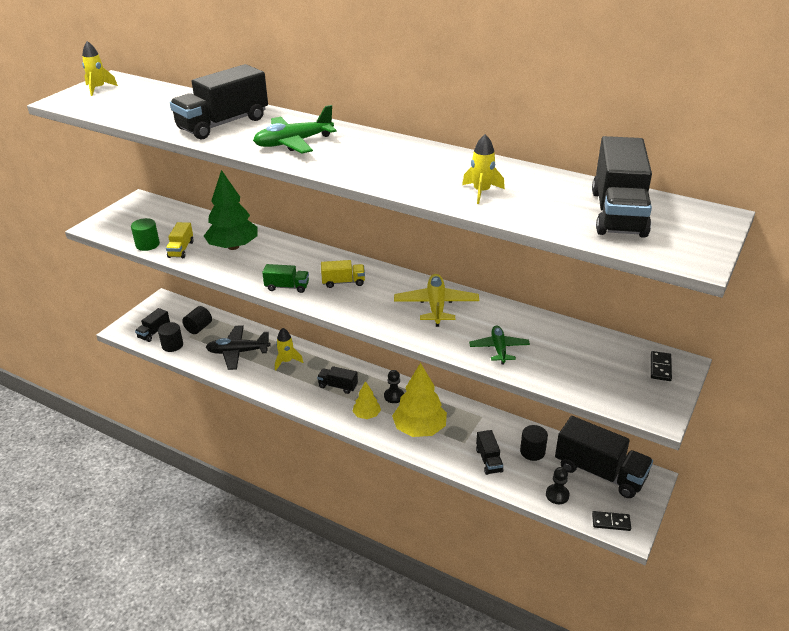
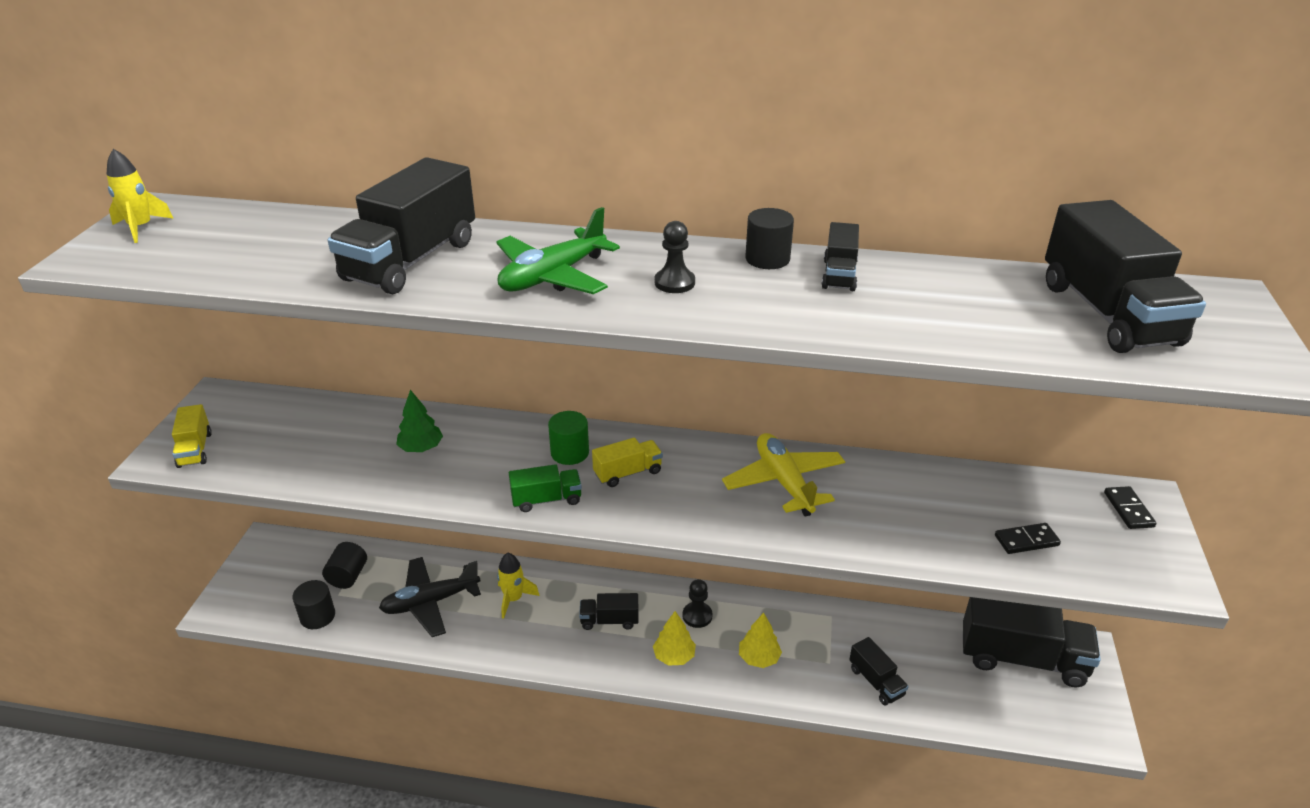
camera: 20 degrees left, 0 degrees up
(147, 244) = (273, 473): green cylinder -> green cylinder (570, 453)
(154, 332) = (276, 601): black truck -> black truck (839, 275)
(181, 249) = (336, 470): yellow truck -> yellow truck (195, 449)
(233, 247) = (421, 448): green tree -> green tree, size x0.53
(419, 428) = (759, 658): yellow tree -> yellow tree, size x0.53
(481, 192) = (901, 313): yellow rocket -> none
(499, 349) = (912, 531): green plane -> none
(532, 451) = (924, 652): black cylinder -> black cylinder (767, 259)
(557, 495) = (990, 709): black pawn -> black pawn (674, 283)
(611, 522) = (1076, 730): black domino -> black domino (1026, 540)

